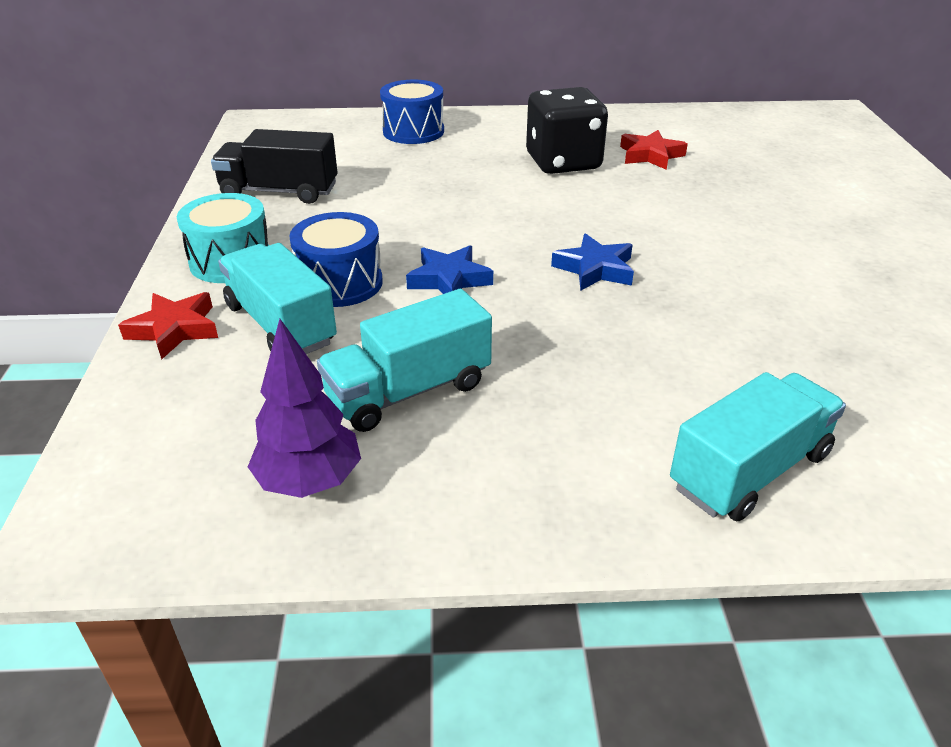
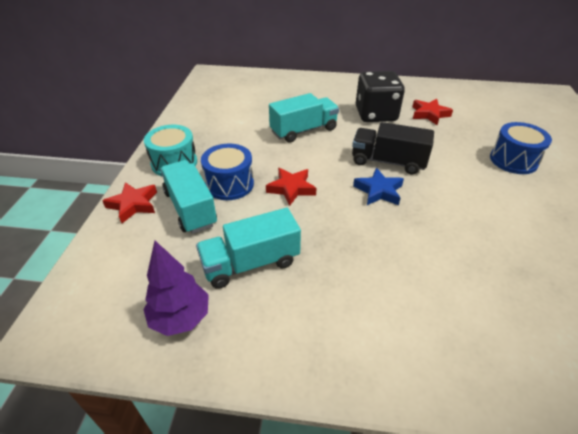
camera: 10 degrees right, 5 degrees up
(279, 192) = (211, 120): black truck -> black truck (388, 162)
(413, 131) = (294, 86): blue drum -> blue drum (513, 160)
(449, 279) = (291, 188): blue star -> red star
(750, 470) = (444, 351): turquoise truck -> turquoise truck (303, 130)

